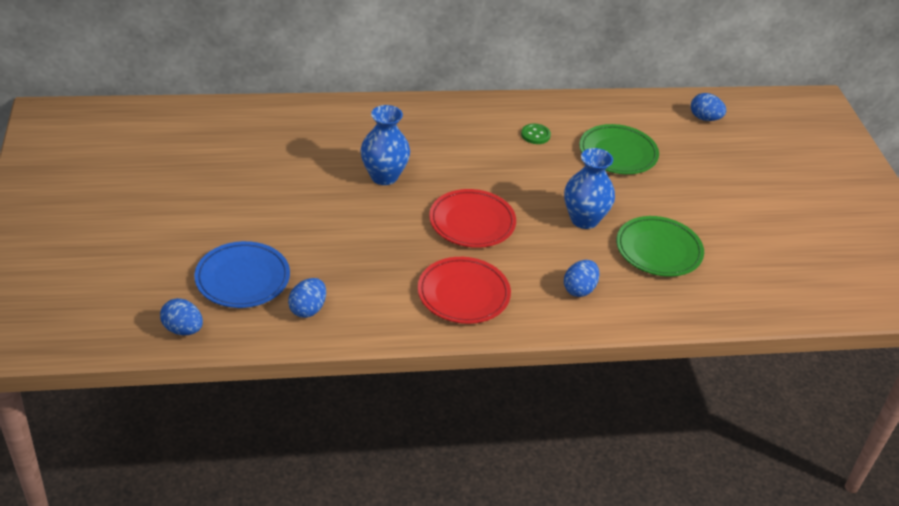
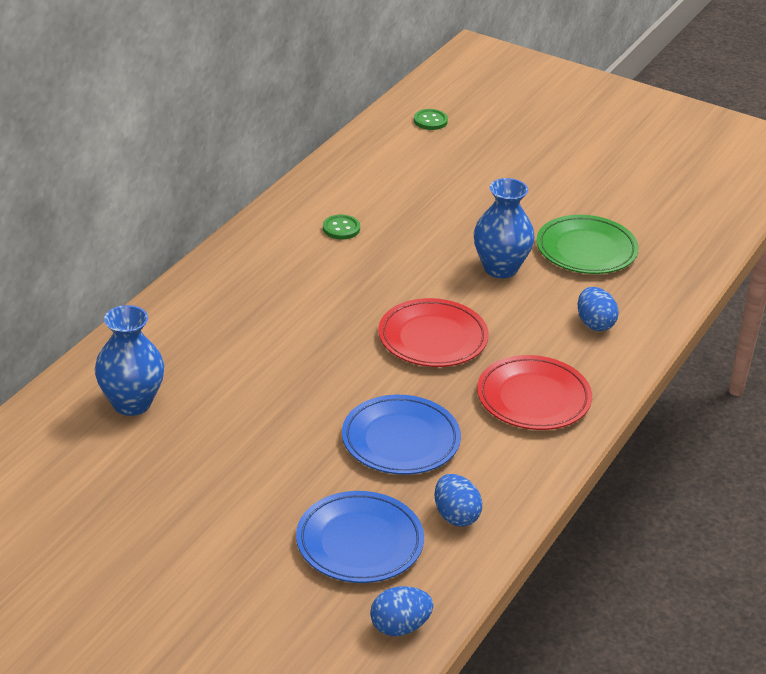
camera: 50 degrees left, 5 degrees down
(355, 253) = (400, 440): none -> blue plate
(384, 176) = (296, 359): blue vase -> blue vase (132, 403)
(618, 153) = (425, 196): green plate -> none
(705, 118) = (430, 121): blue egg -> green button

